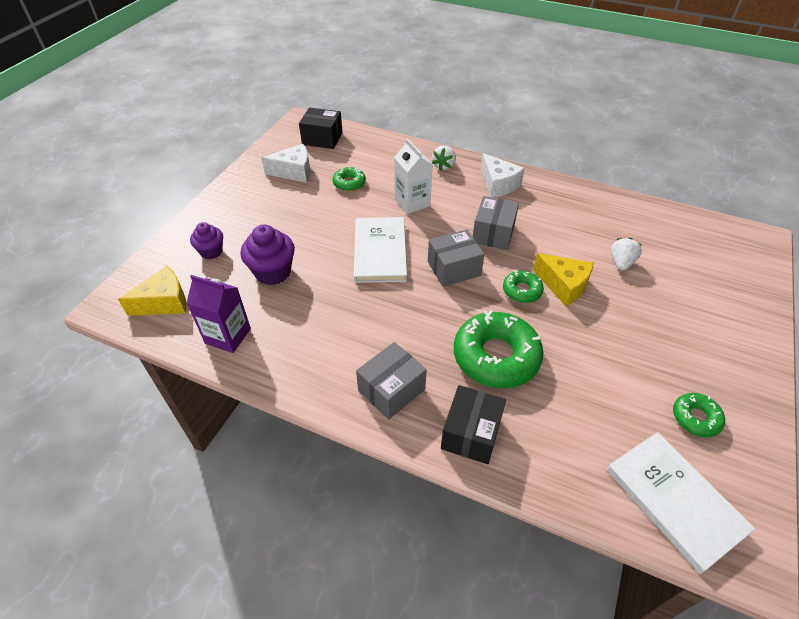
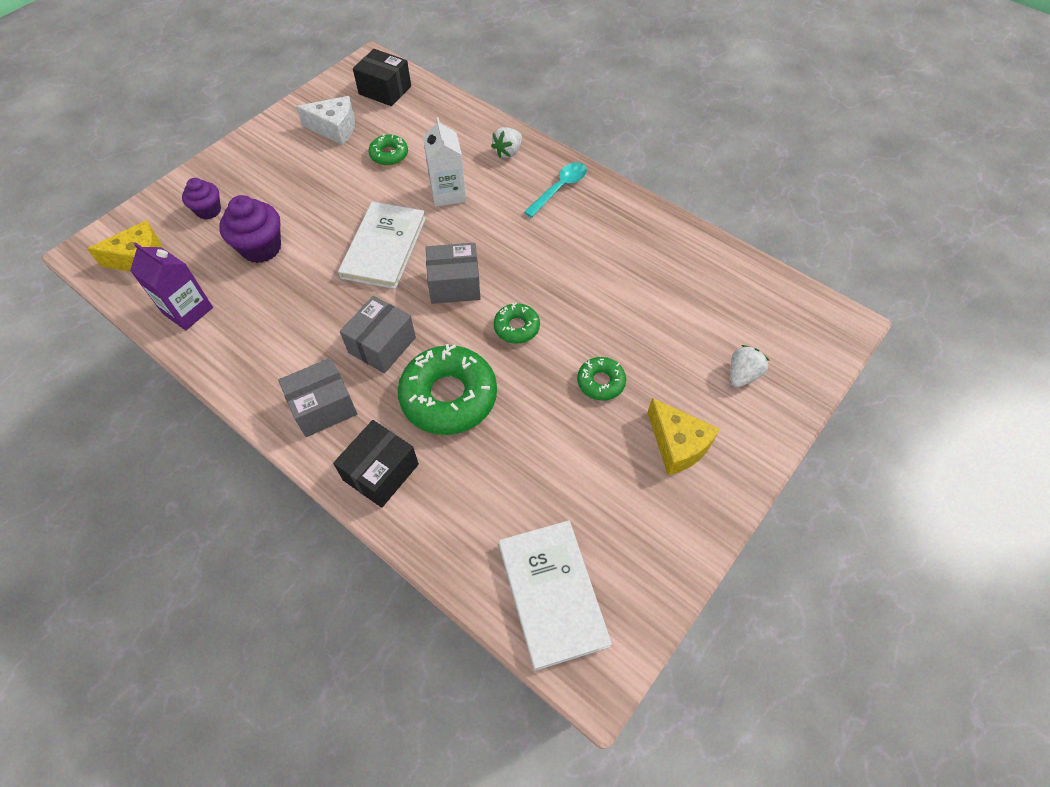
camera: 15 degrees right, 10 degrees up
(493, 233) = (521, 251): grey box -> grey box (382, 345)
(498, 184) = (559, 189): white cheese -> turquoise spoon
(563, 285) = (567, 331): yellow cheese -> yellow cheese (677, 445)
(621, 263) = (650, 318): white strawberry -> white strawberry (742, 375)
(695, 418) = (627, 516): green donut -> green donut (600, 382)

